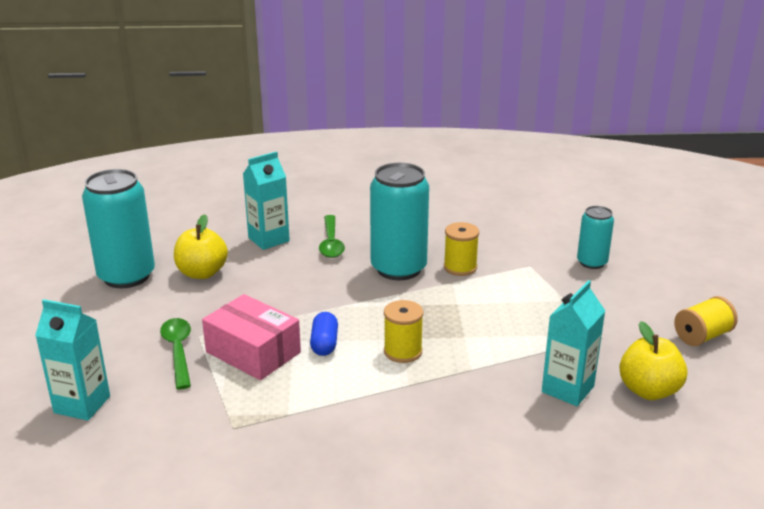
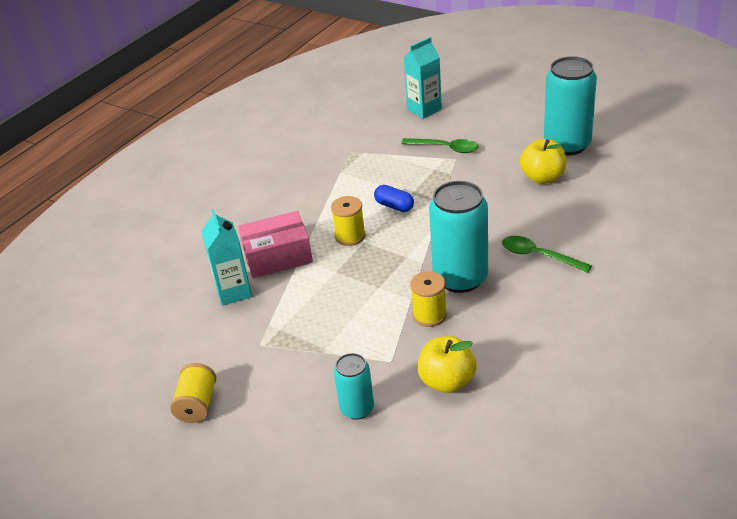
camera: 130 degrees right, 10 degrees up
(253, 352) = (415, 175): pink box -> pink box (277, 256)
(268, 239) = (574, 223): turquoise carton -> none
(648, 390) = (188, 330): yellow apple -> yellow apple (447, 381)

